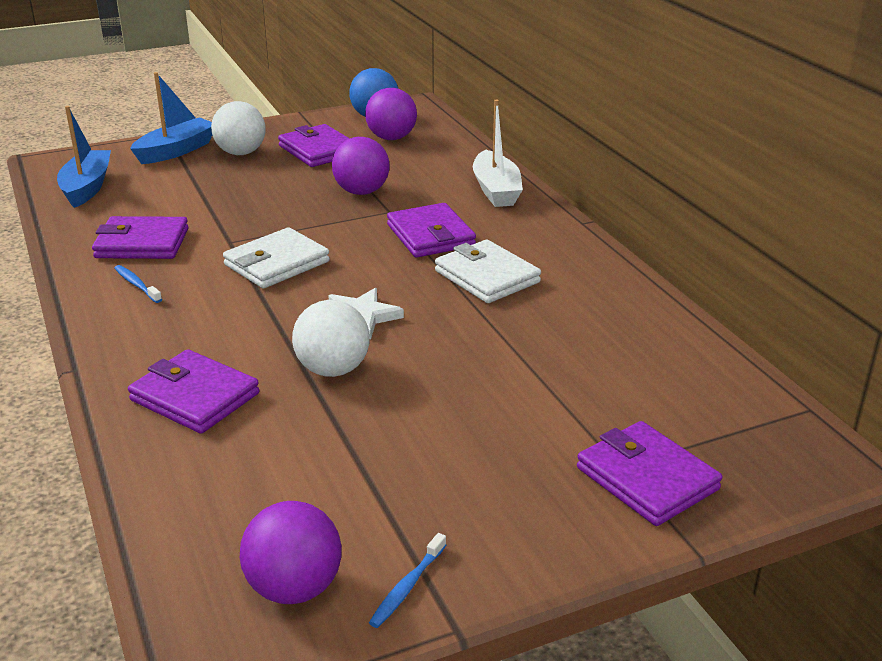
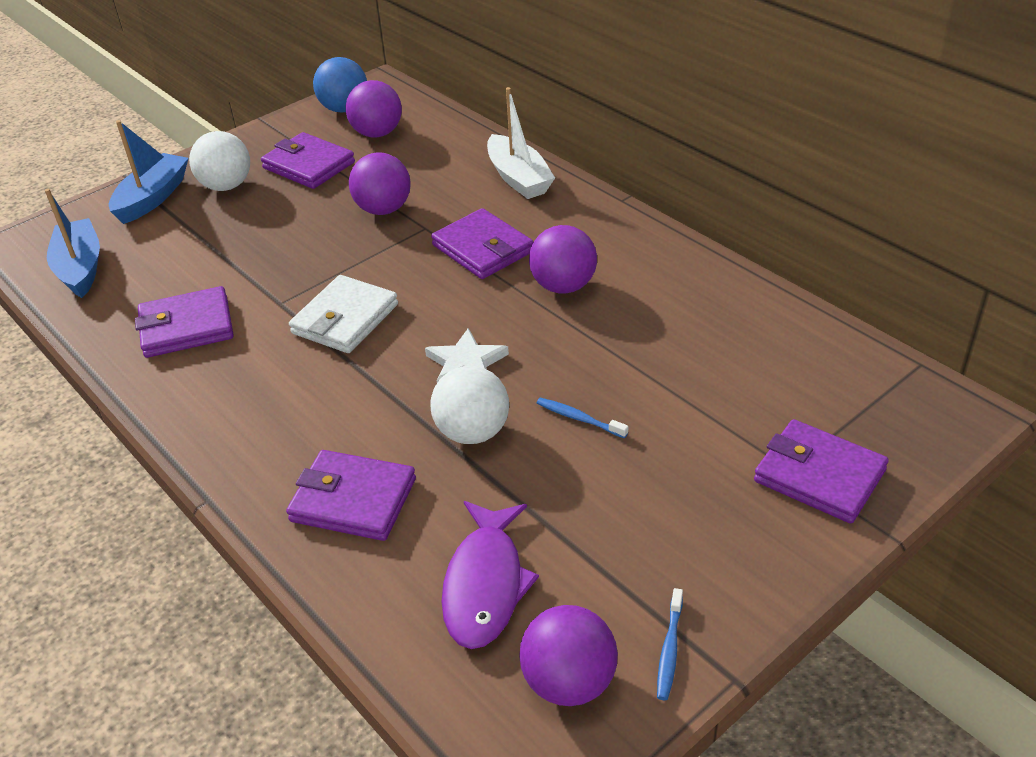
camera: 15 degrees left, 10 degrees up
(137, 285) = (212, 380): blue toothbrush -> blue toothbrush (579, 418)
(268, 490) = (485, 584): none -> purple fish
(487, 277) = (563, 286): white wallet -> purple ball

